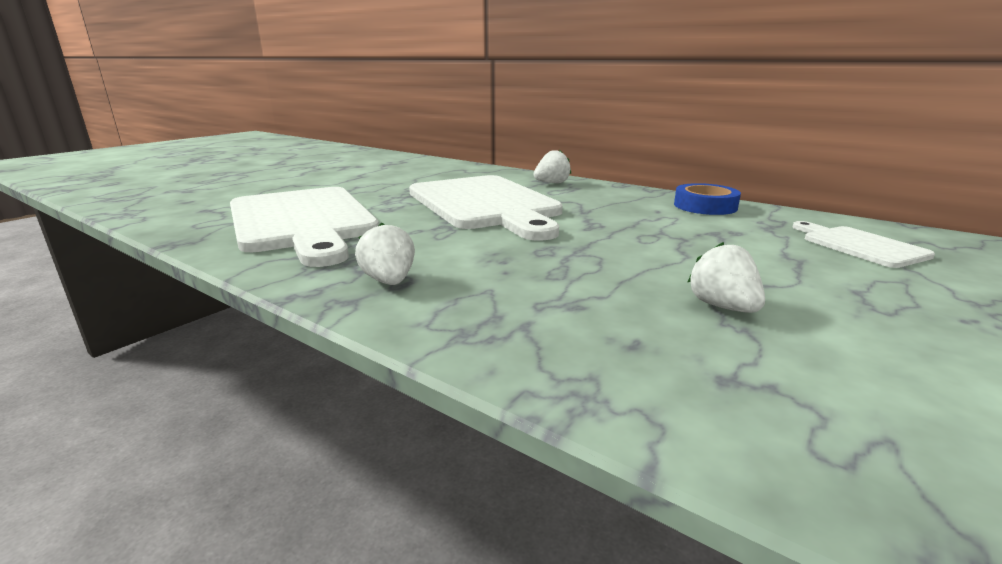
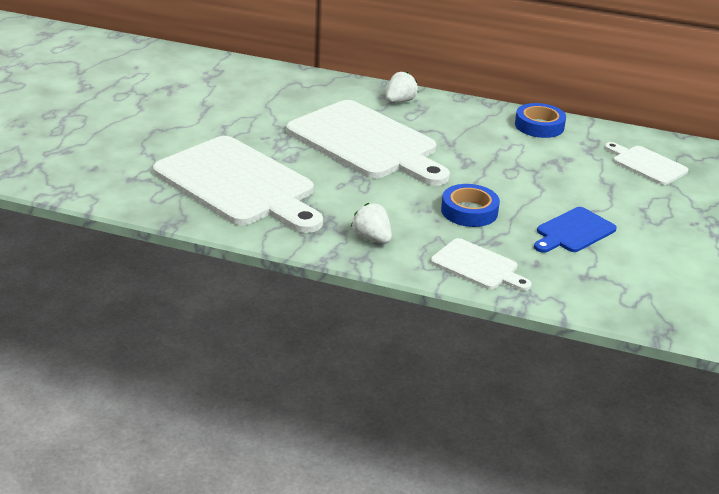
camera: 20 degrees left, 10 degrees up
(521, 334) = (477, 266): none -> white cutting board
(561, 267) = (469, 211): none -> blue tape
(722, 307) = (573, 231): white strawberry -> blue cutting board

